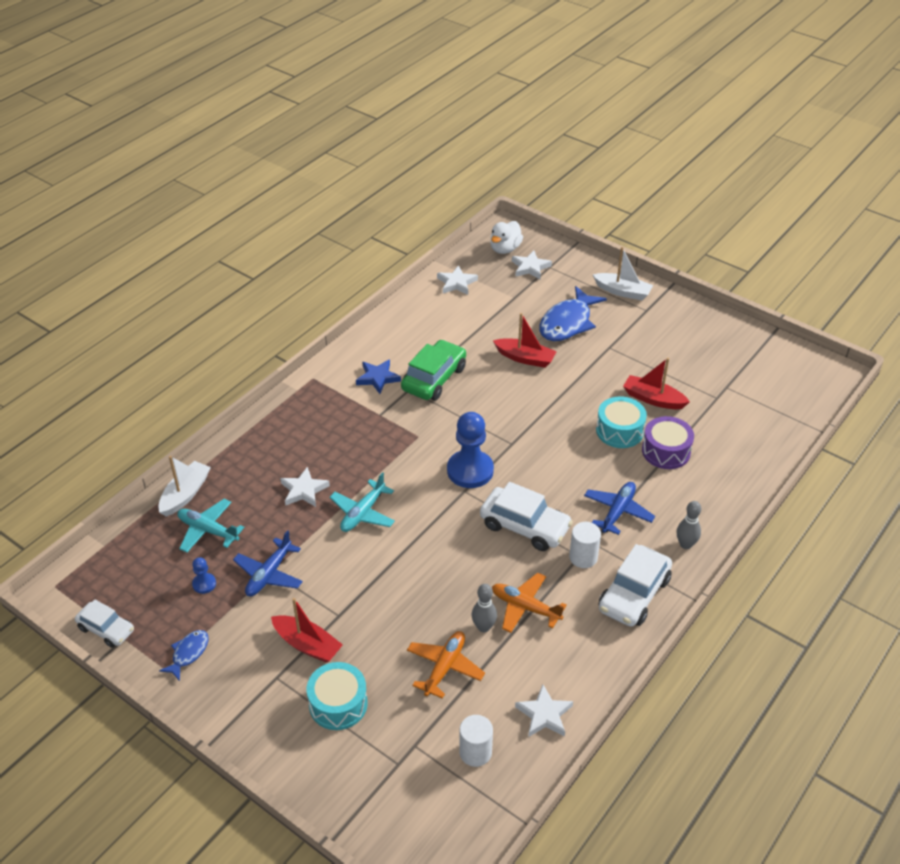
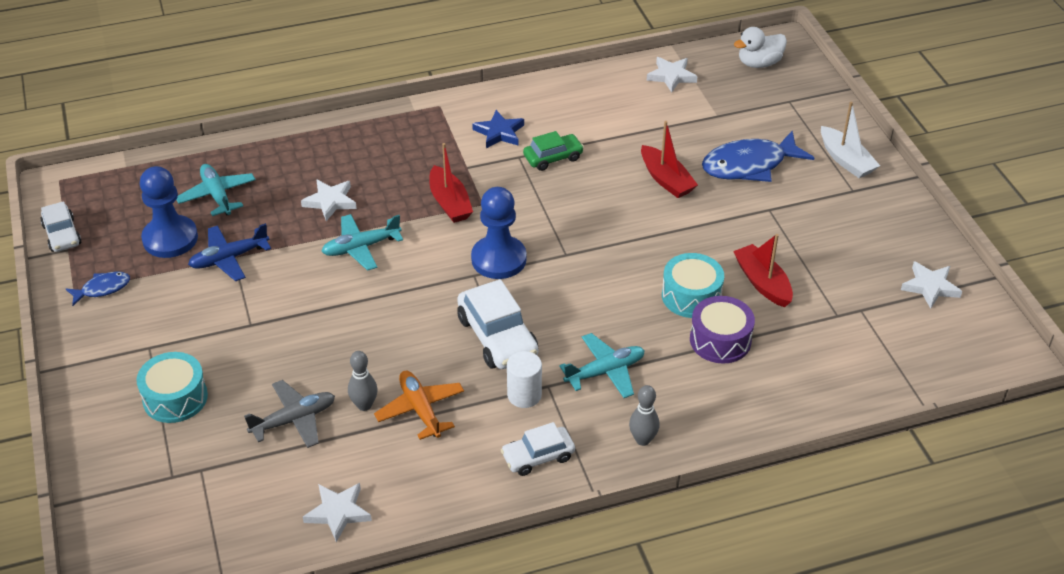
camera: 35 degrees right, 0 degrees up
(185, 494) = (229, 156): white boat -> none
(204, 584) = (170, 239): blue pawn -> blue pawn, size x2.17
(307, 645) = (200, 334): red boat -> red boat (449, 203)
(434, 378) = (553, 158): green car -> green car, size x0.62
(444, 667) = (294, 420): orange plane -> grey plane
(475, 752) = (245, 507): white cylinder -> none
(530, 267) = (767, 93): white star -> white star (930, 287)
(618, 512) = (605, 372): blue plane -> turquoise plane
(634, 594) = (538, 456): white car -> white car, size x0.62

